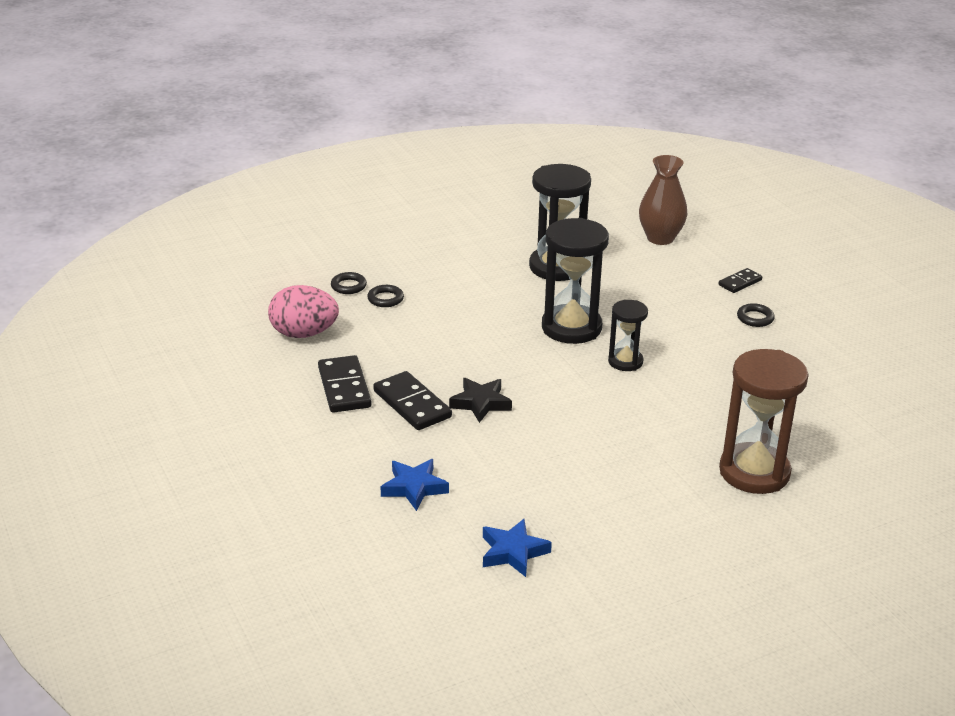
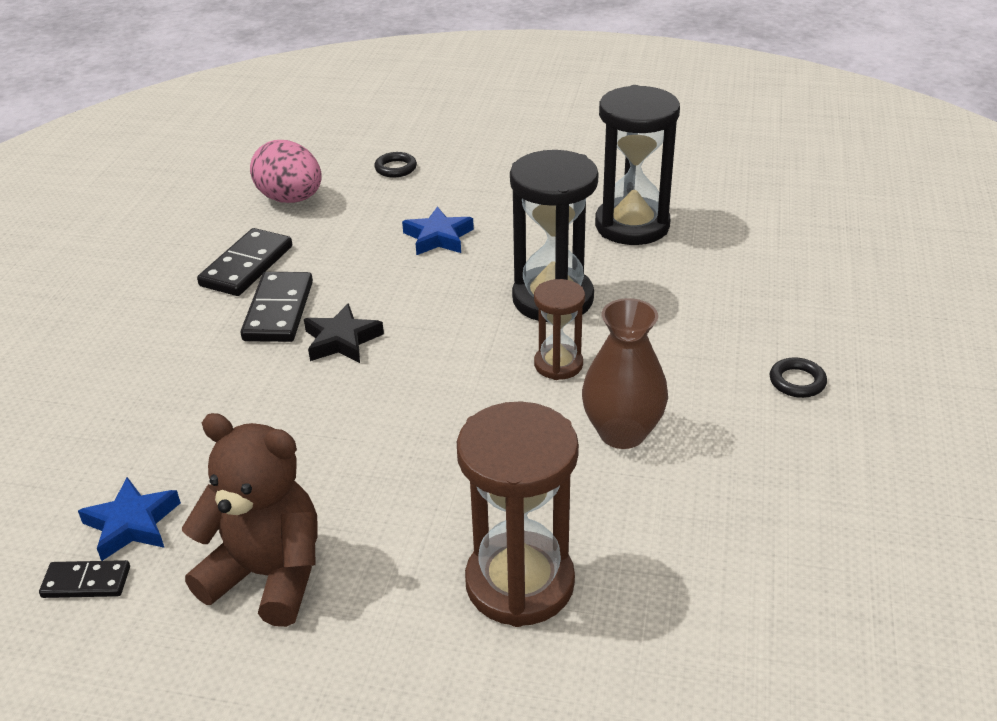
camera: 40 degrees right, 5 degrees up
(385, 299) = (410, 193): black ring -> none
(414, 487) = (153, 399): blue star -> blue star (438, 237)
(625, 361) = (558, 364): black hourglass -> brown hourglass
(628, 534) = (268, 575): none -> brown teddy bear
(660, 238) = (803, 236): brown vase -> brown vase (622, 433)
(740, 282) = (837, 328): black domino -> black domino (86, 582)

